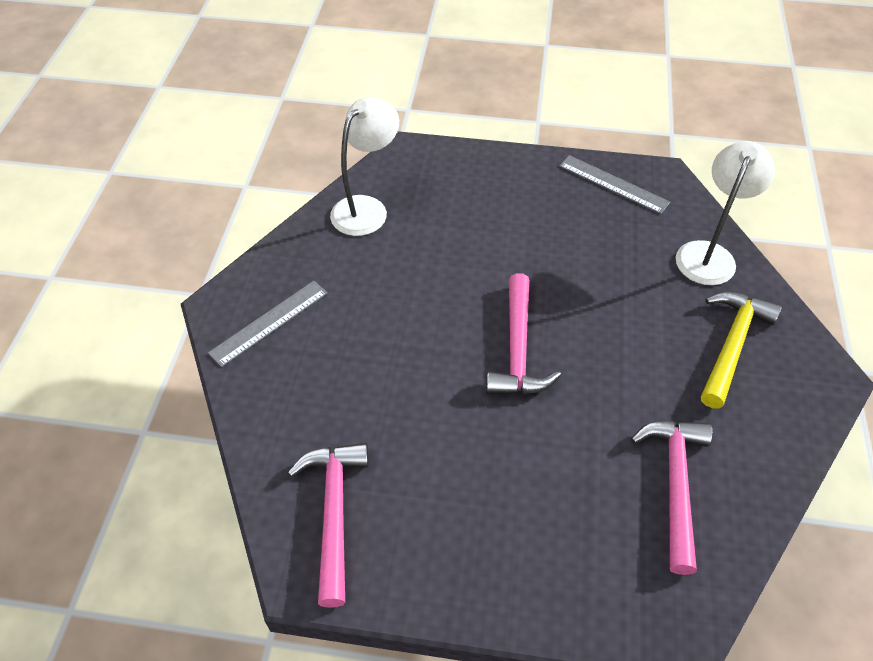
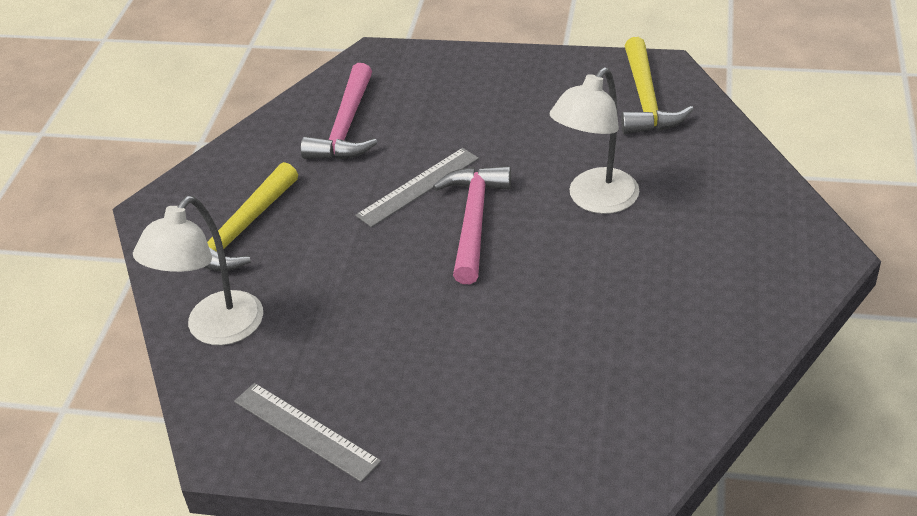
camera: 175 degrees left, 10 degrees down
(269, 323) = (760, 237): grey ruler -> grey ruler (418, 186)
(334, 512) = (646, 100): pink hammer -> yellow hammer
(366, 208) = (675, 383): white lamp -> white lamp (595, 200)

